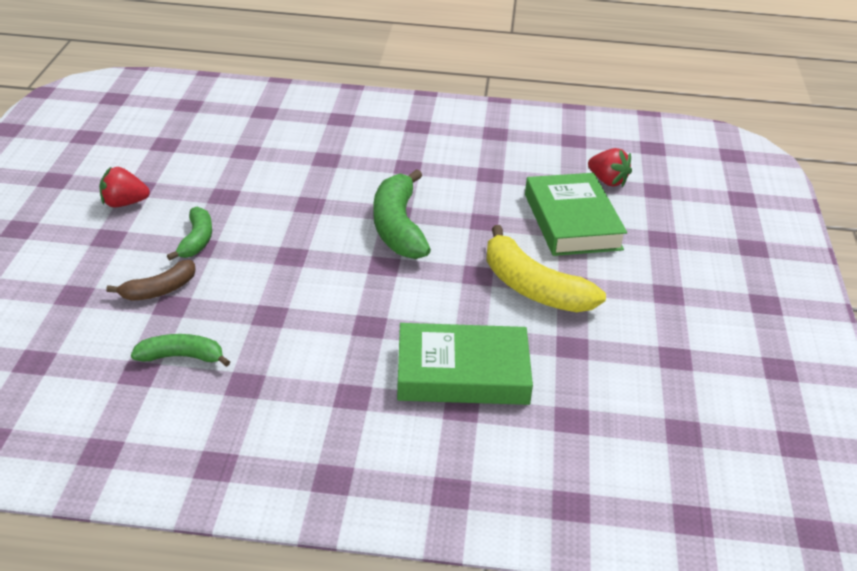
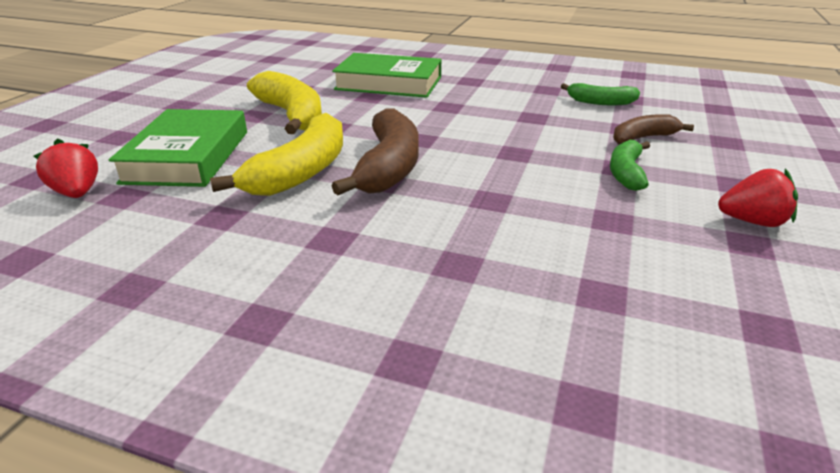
camera: 165 degrees left, 5 degrees down
(398, 227) = (389, 167): green banana -> brown banana
(465, 215) = (301, 172): none -> yellow banana

